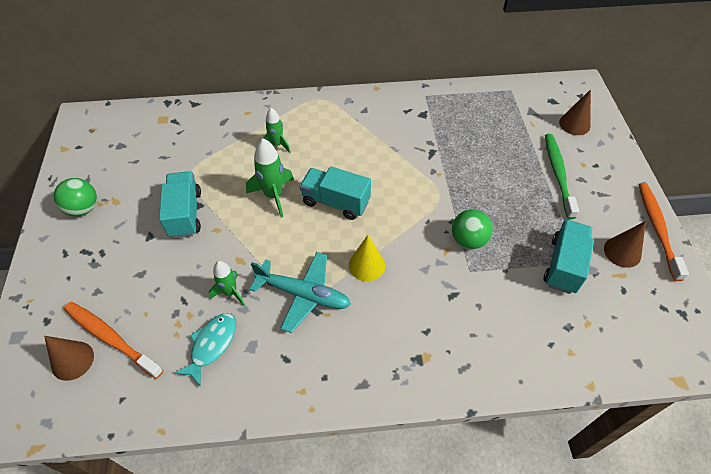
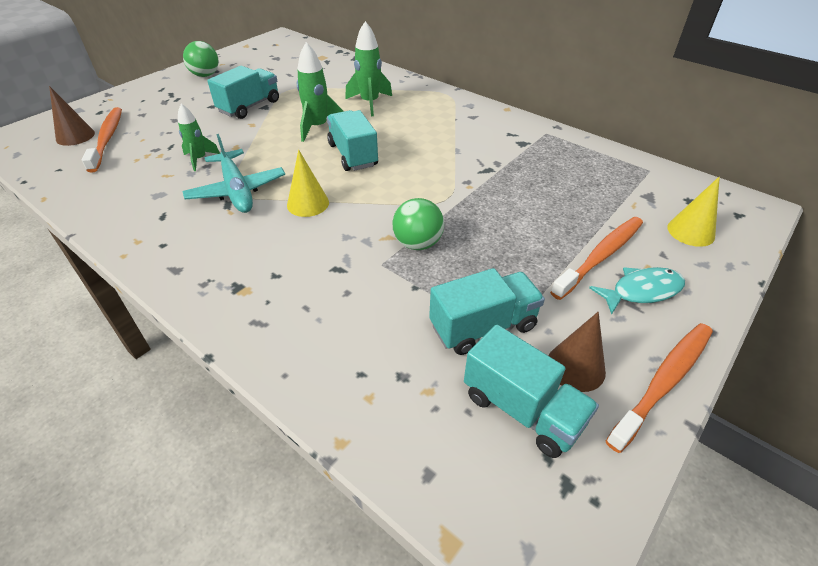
camera: 45 degrees right, 10 degrees down
(212, 345) = (141, 178): turquoise fish -> turquoise fish (642, 291)
(277, 145) = (369, 103): green rocket -> green rocket, size x1.53
(558, 174) = (600, 256): green toothbrush -> orange toothbrush
(574, 124) = (691, 231): brown cone -> yellow cone
(630, 294) = (522, 409): none -> turquoise truck

